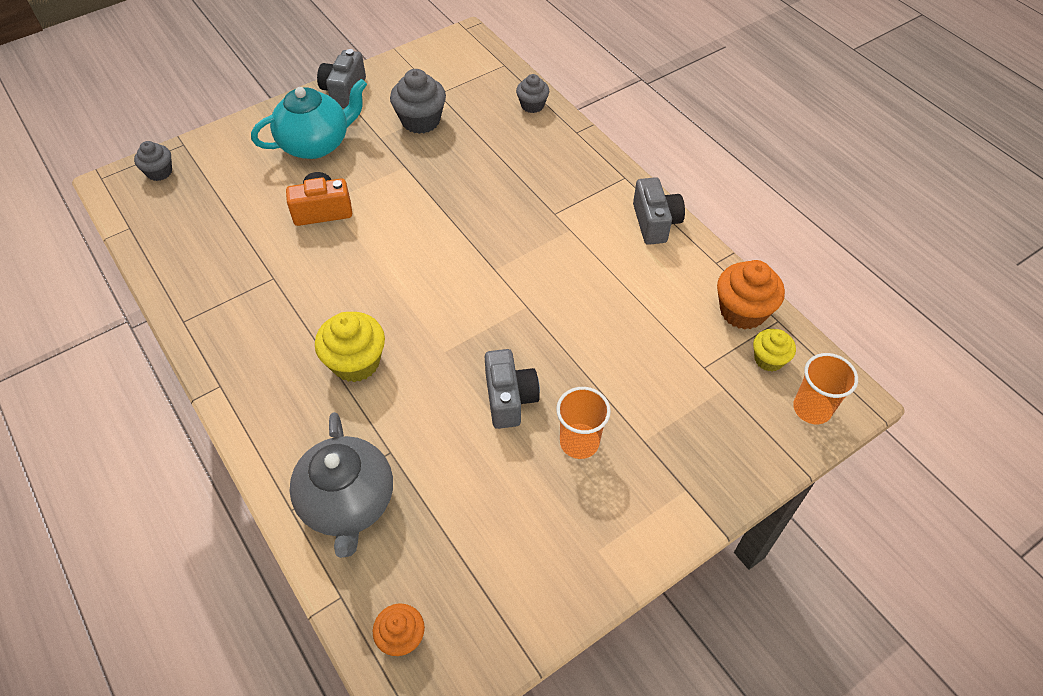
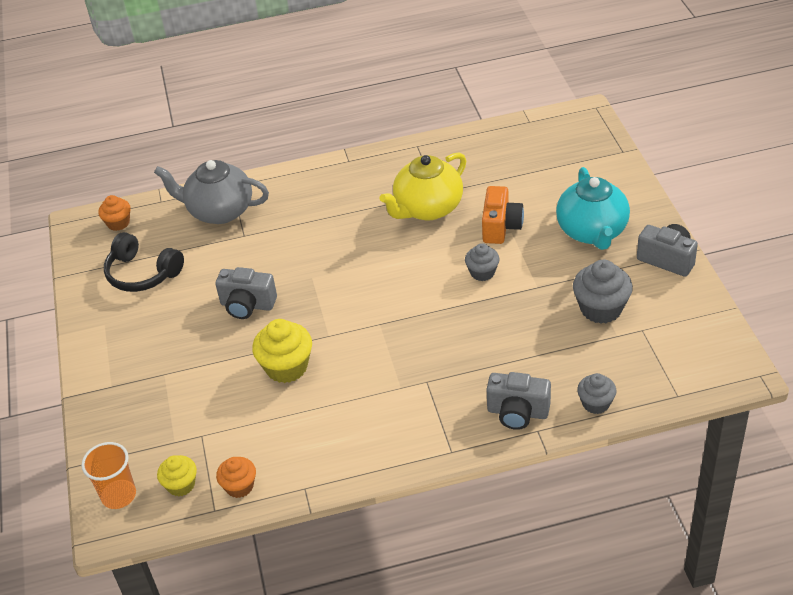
camera: 115 degrees right, 10 degrees down
(159, 172) = (590, 137): grey cupcake -> grey cupcake (482, 272)
(303, 278) = (427, 208): none -> yellow teapot
(356, 362) = (329, 228): yellow cupcake -> yellow cupcake (286, 367)
(493, 547) = (142, 273): none -> black headphones
(579, 442) = (187, 336): orange cup -> none
(655, 223) = (377, 456): grey camera -> grey camera (517, 412)
(742, 311) = (239, 486): orange cupcake -> orange cupcake, size x0.61

